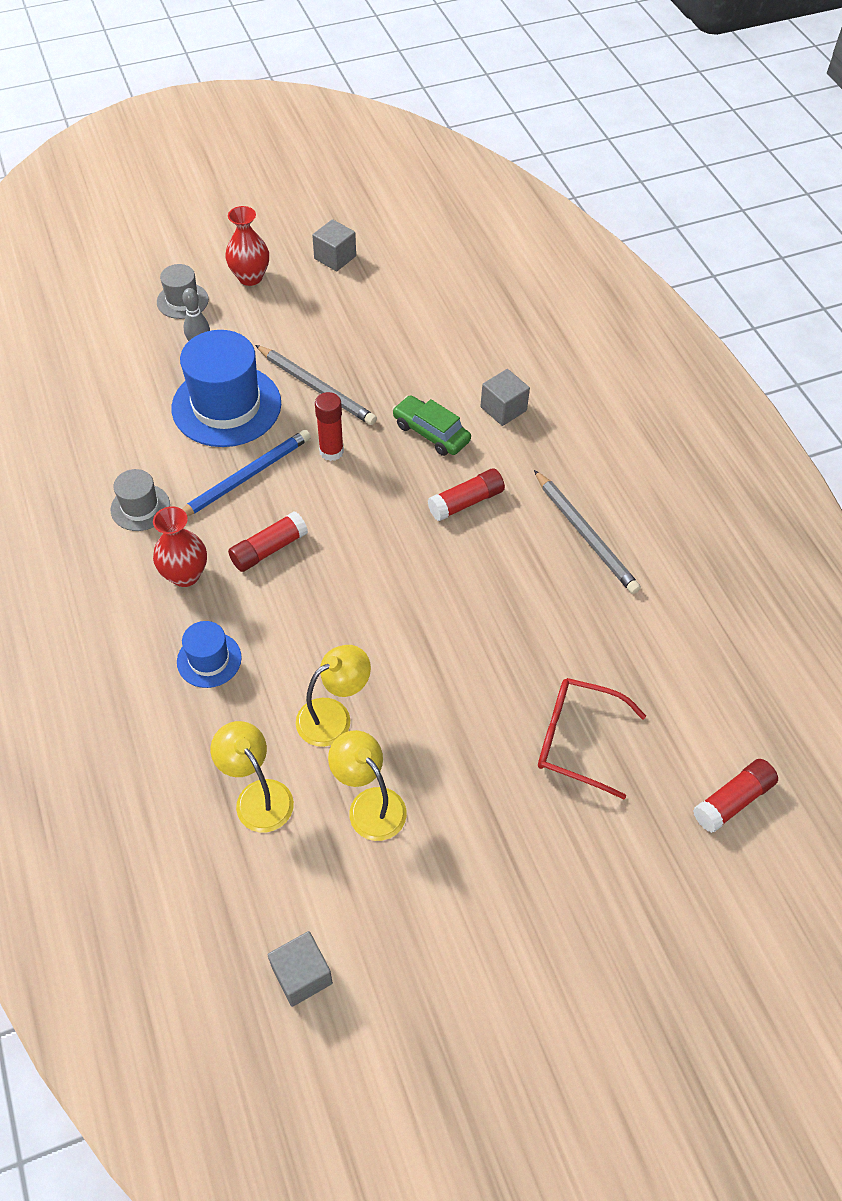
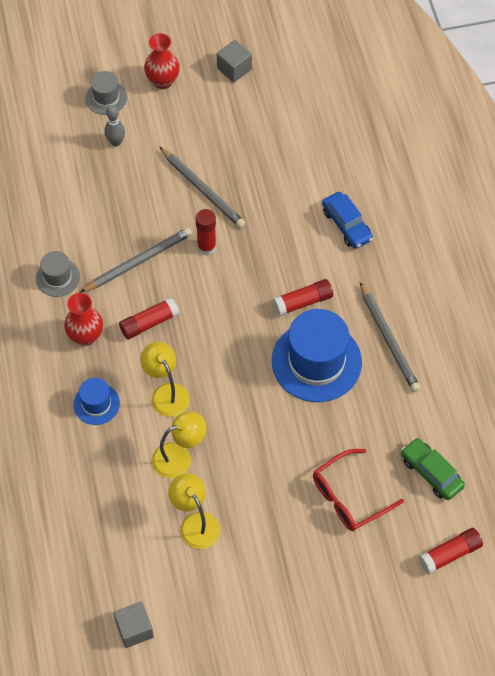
camera: 10 degrees right, 5 degrees up
(226, 406) = (131, 198): blue hat -> blue hat (316, 362)
(245, 477) = (138, 261): blue pencil -> grey pencil
(257, 796) = (119, 507): yellow lamp -> yellow lamp (166, 393)
(431, 433) = (286, 239): green car -> green car (431, 472)
(503, 409) = (346, 225): grey cube -> blue car
(577, 740) = (349, 497): red glasses -> red glasses turned 60 degrees counterclockwise

